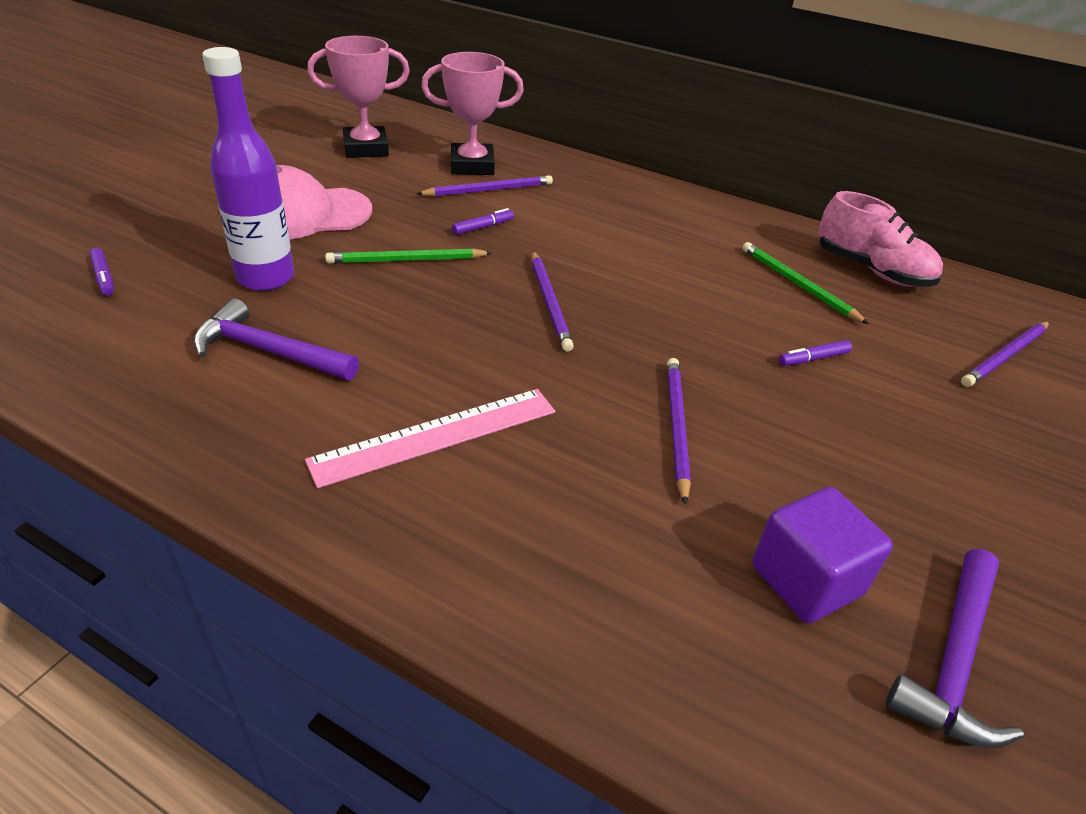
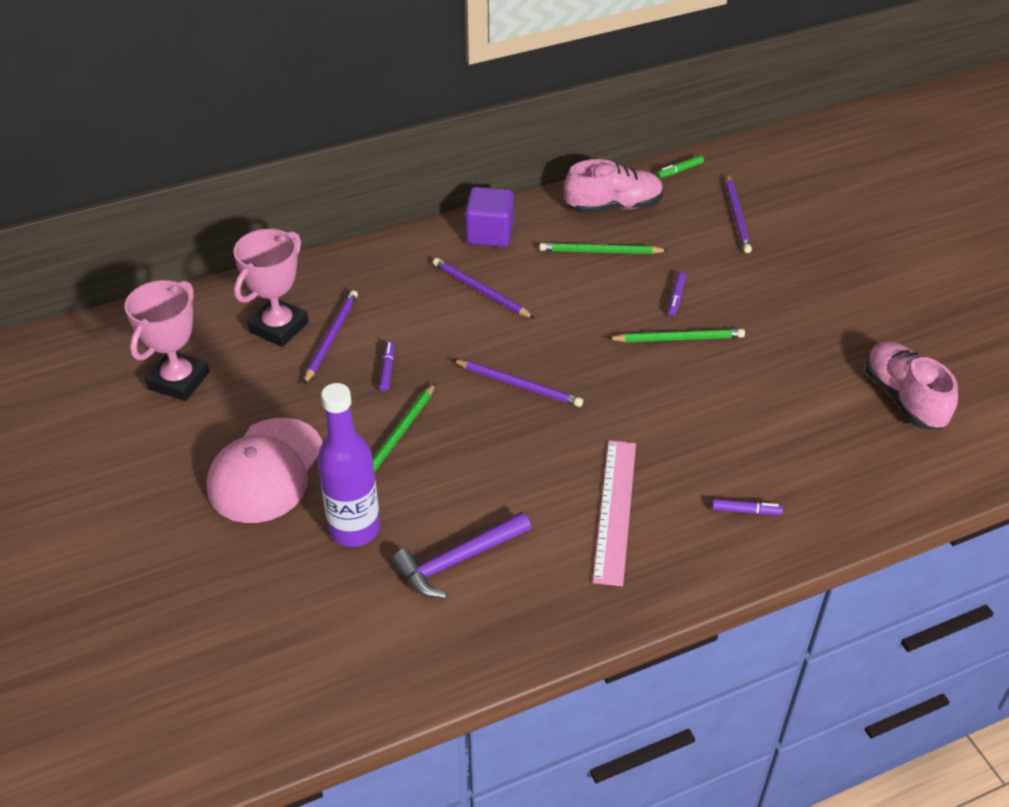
camera: 50 degrees left, 5 degrees up
(104, 277) = (265, 631): purple marker -> purple marker (745, 511)
(676, 427) = (688, 397): purple pencil -> purple pencil (480, 291)
(756, 384) = (678, 338): none -> green pencil
(806, 580) = (829, 417): purple cube -> purple cube (490, 234)
(954, 660) = (904, 398): purple hammer -> pink shoe
(994, 292) = (680, 170): none -> green marker

